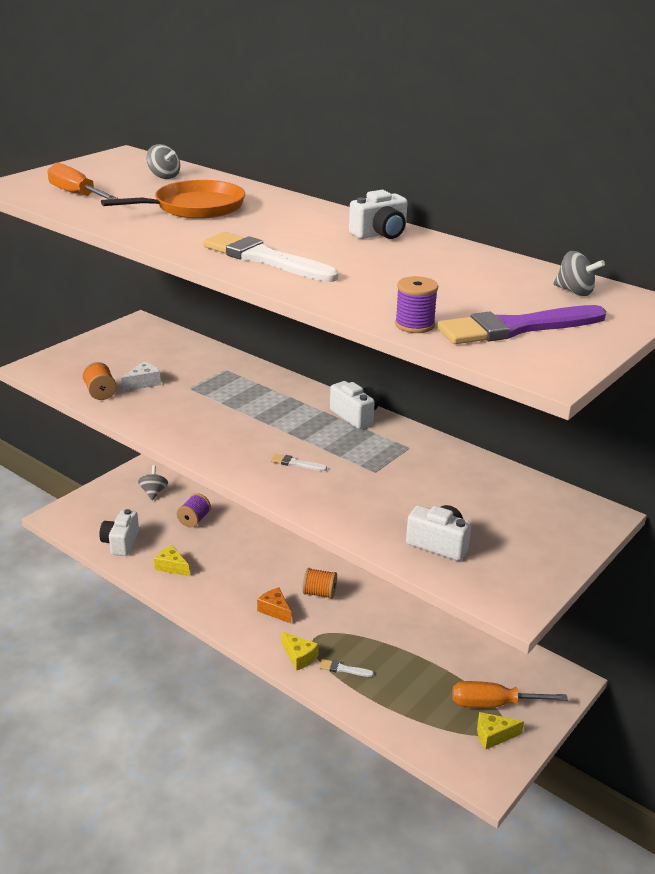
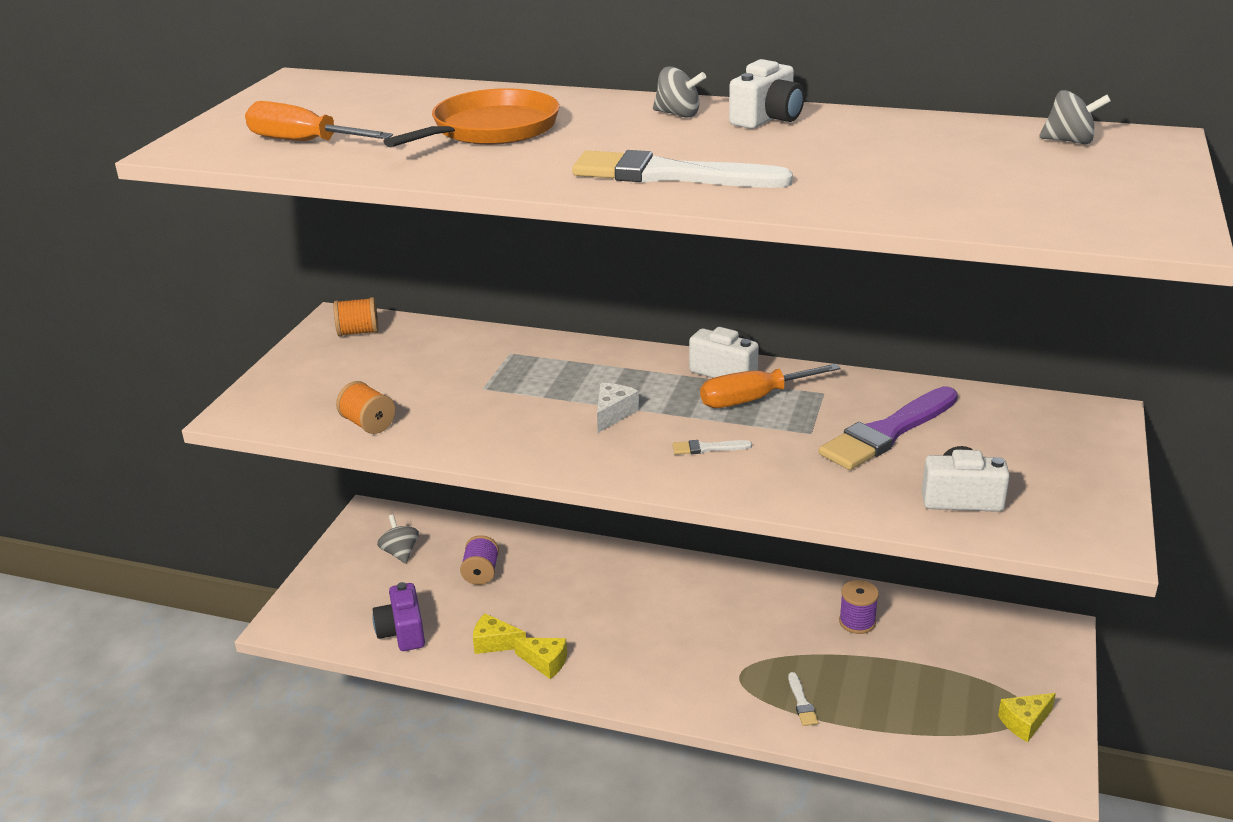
camera: 20 degrees left, 0 degrees up
(121, 543) = (402, 632): white camera -> purple camera
(143, 383) = (416, 397): white cheese -> white cheese (613, 414)
(164, 176) = (394, 98): grey spinning top -> grey spinning top (678, 114)
(275, 610) = (667, 657): orange cheese -> none
(299, 657) = (739, 705): yellow cheese -> yellow cheese (545, 662)
(319, 593) = (707, 618): orange spool -> orange spool (358, 332)
(343, 669) = (802, 702): white brush -> white brush turned 90 degrees counterclockwise
(414, 325) = (953, 215): purple spool -> purple spool (857, 622)
(493, 704) = (998, 685): orange screwdriver -> orange screwdriver (753, 399)
(516, 328) = (1066, 194): purple brush -> purple brush (887, 432)

